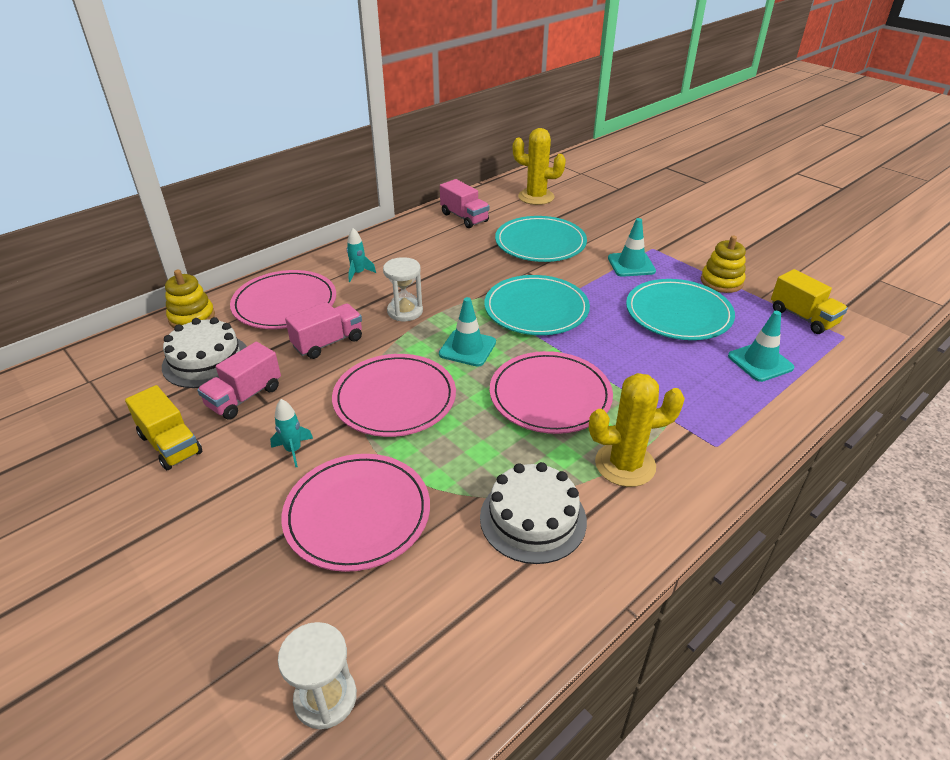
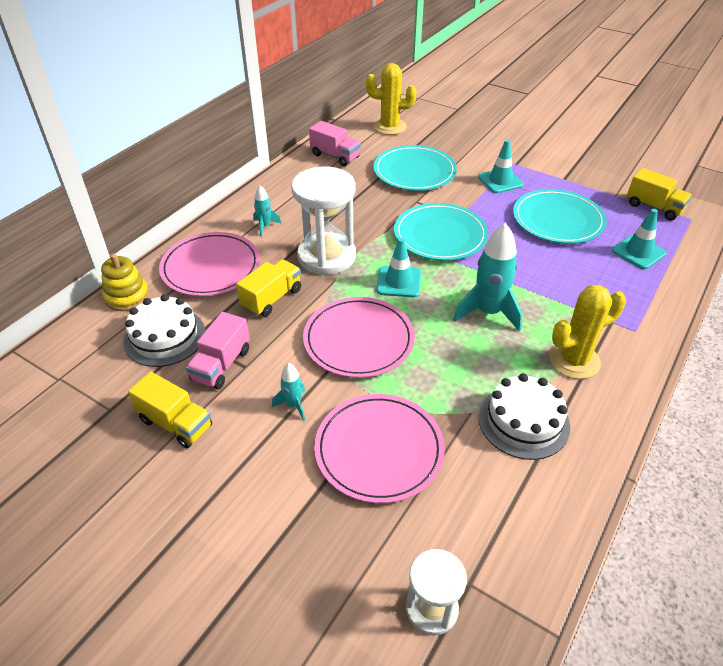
camera: 15 degrees left, 5 degrees up
(328, 343) = (272, 298): pink truck -> yellow truck
(405, 311) = (326, 256): white hourglass -> white hourglass, size x1.78
(550, 396) = (488, 312): pink plate -> turquoise rocket
(721, 282) = (579, 185): yellow stacking toy -> none

